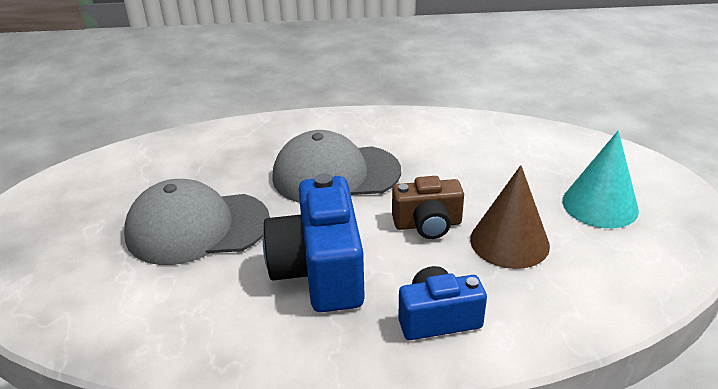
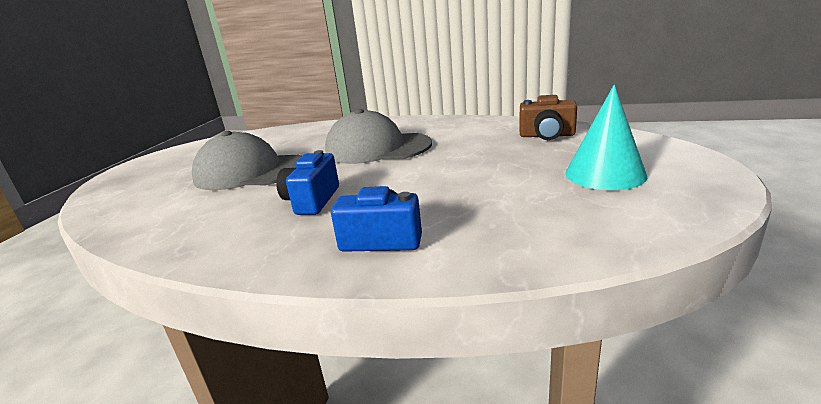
camera: 20 degrees right, 10 degrees down
(320, 270) = (312, 200): blue camera -> blue camera, size x0.60
(427, 224) = (426, 179): brown camera -> brown camera (547, 135)
(509, 242) = (493, 193): brown cone -> none

